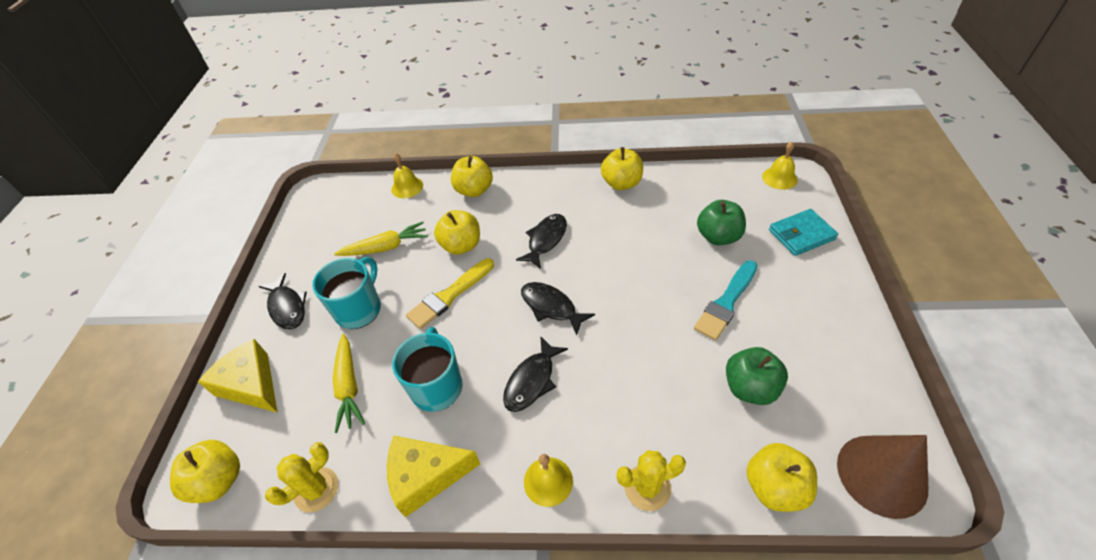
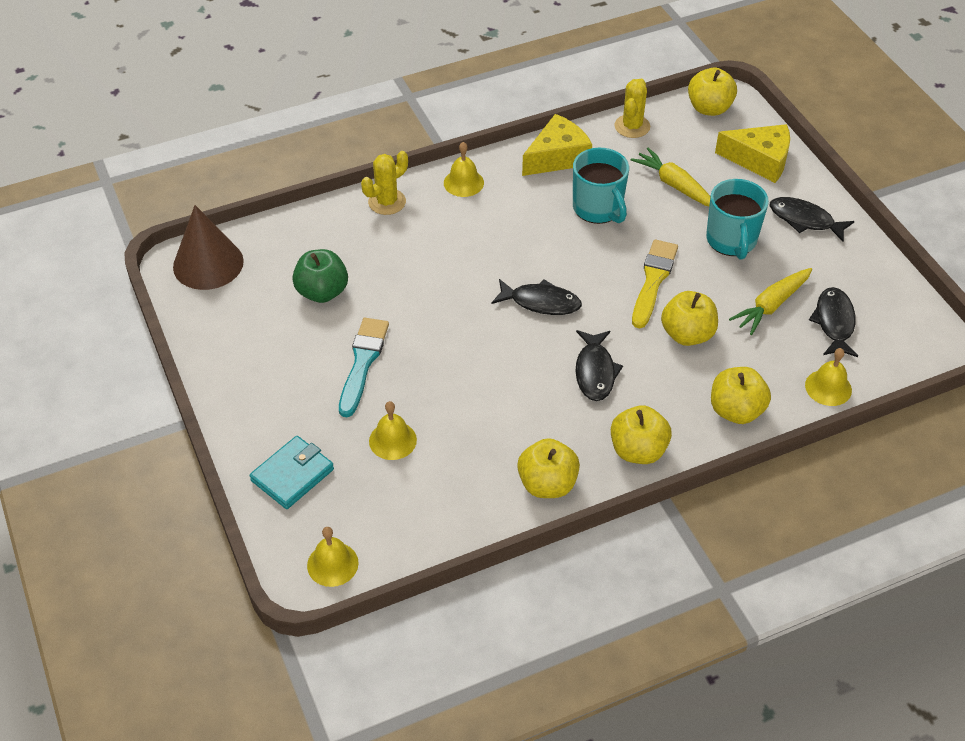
camera: 150 degrees right, 0 degrees up
(532, 381) = (518, 238): black fish -> black fish (834, 322)
(718, 237) = (392, 440): green apple -> yellow bell
(774, 487) = (290, 231): yellow apple -> yellow apple (638, 450)

